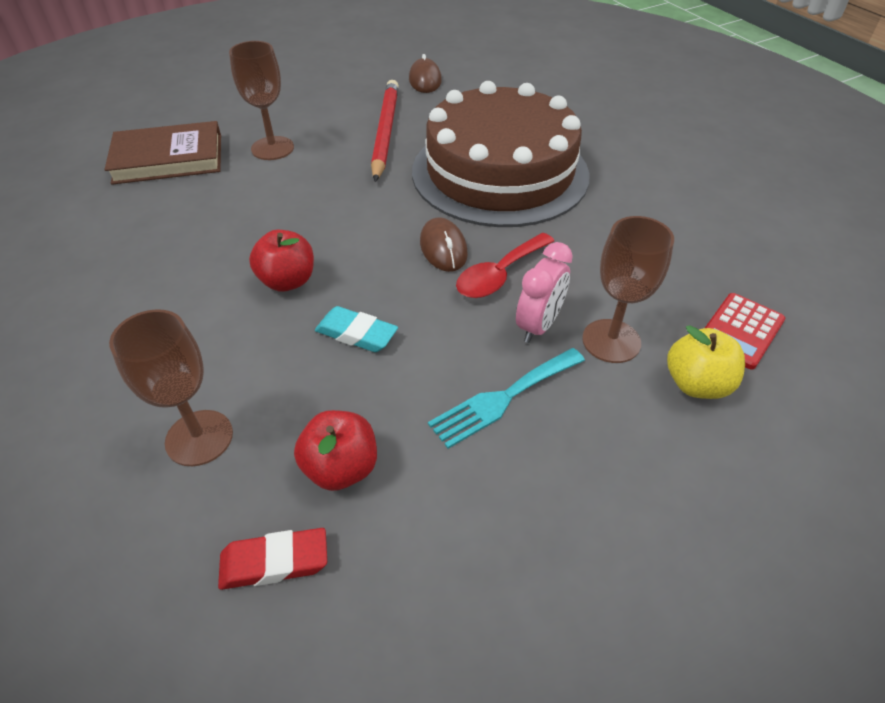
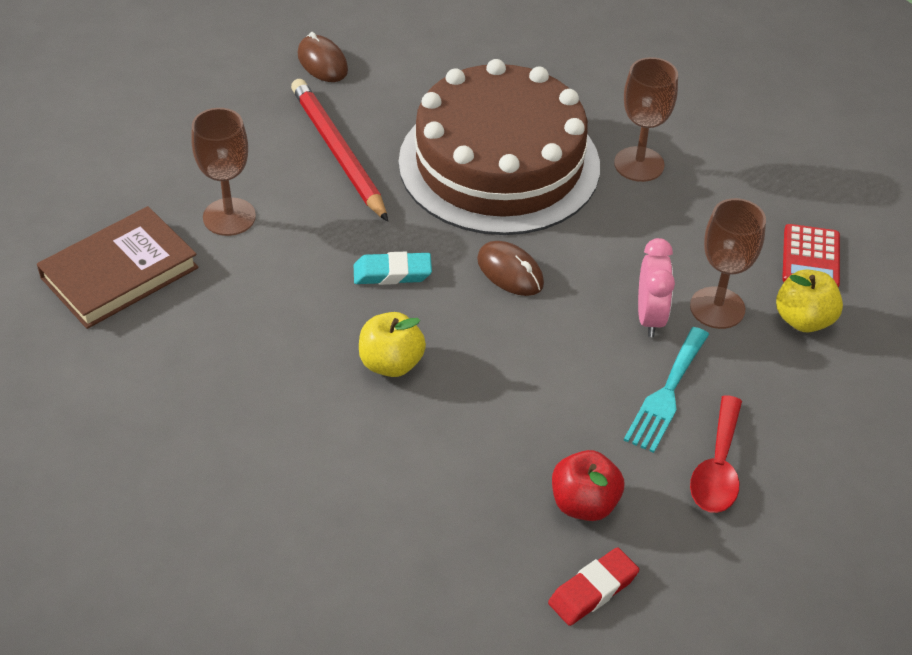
camera: 30 degrees left, 0 degrees up
(199, 438) = (447, 532): brown goblet -> brown goblet (639, 164)
(287, 281) = (391, 363): red apple -> yellow apple
(356, 334) = (501, 388): turquoise eraser -> turquoise eraser (392, 273)
(499, 275) = (582, 280): red spoon -> red spoon (717, 468)

